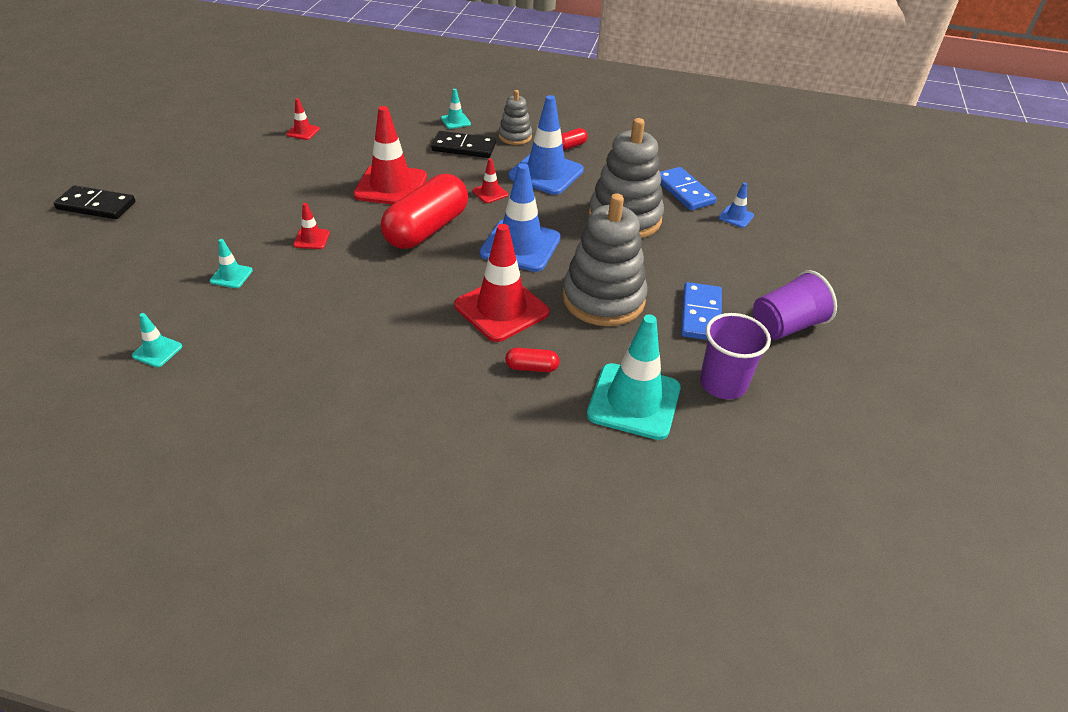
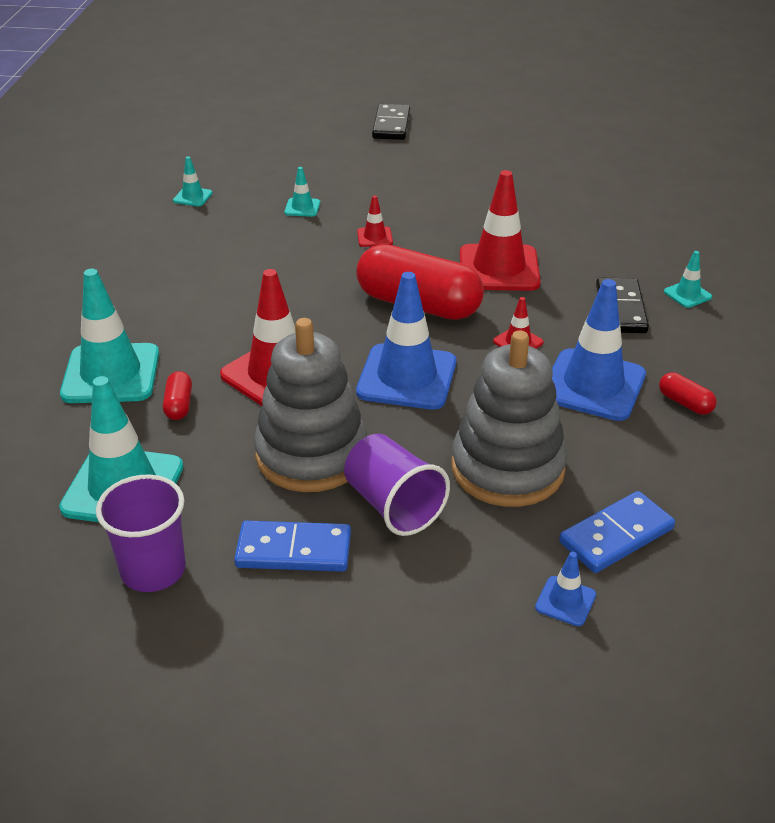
camera: 85 degrees right, 5 degrees down
(303, 132) = (586, 195): red traffic cone -> none
(476, 412) = (111, 374): none -> turquoise traffic cone
(515, 136) = (679, 349): grey stacking toy -> none
(786, 326) = (280, 649): purple cup -> purple cup (393, 505)

